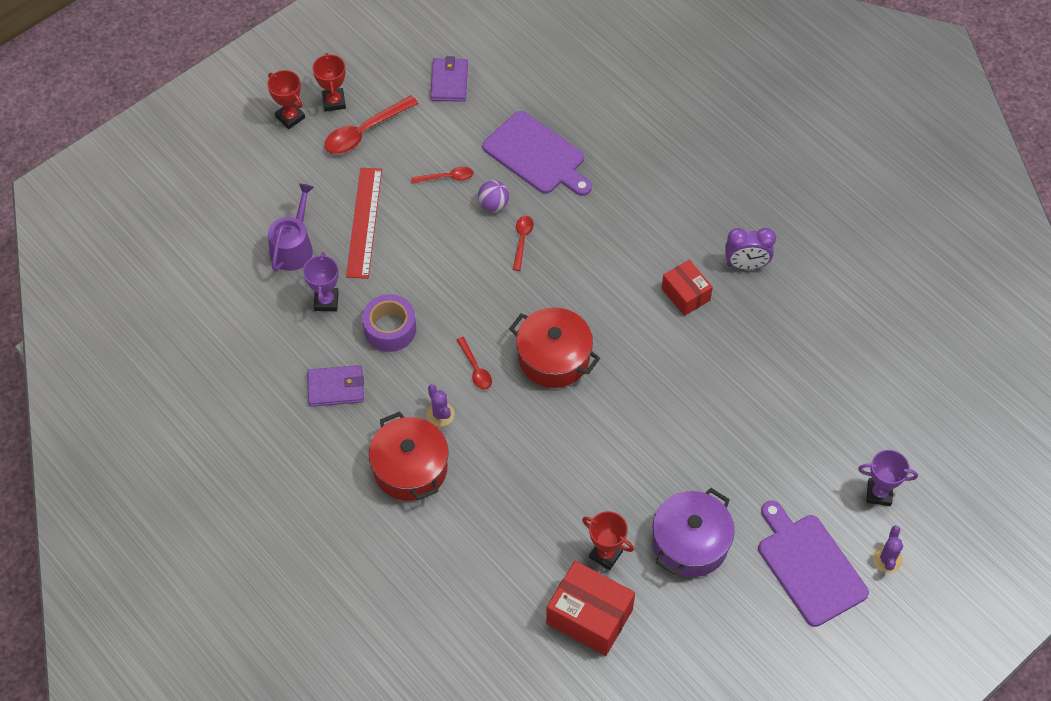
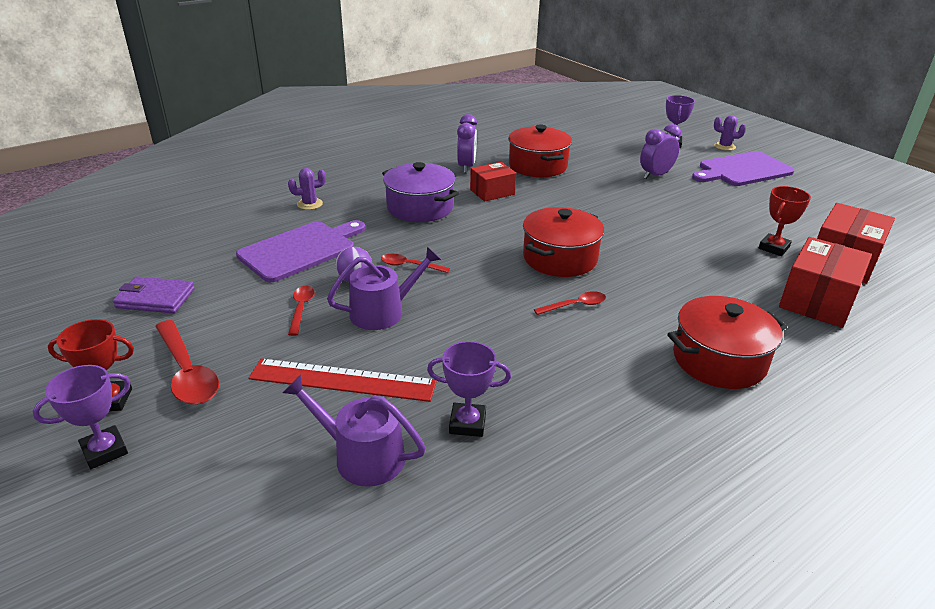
camera: 85 degrees left, 25 degrees down
(290, 117) = (104, 451): red trophy -> purple trophy
(336, 388) = (611, 420): purple wallet -> none
(390, 329) = (518, 366): purple tape -> none
(440, 414) = (639, 333): purple cactus -> purple cactus (310, 204)
(449, 232) = (383, 311): none -> purple watering can
(509, 568) = (817, 300): none -> red box
(690, 543) = (743, 210): purple pot -> purple pot (420, 208)
(767, 336) = (537, 166): none -> red pot
(768, 462) = (655, 175): none -> purple clock

